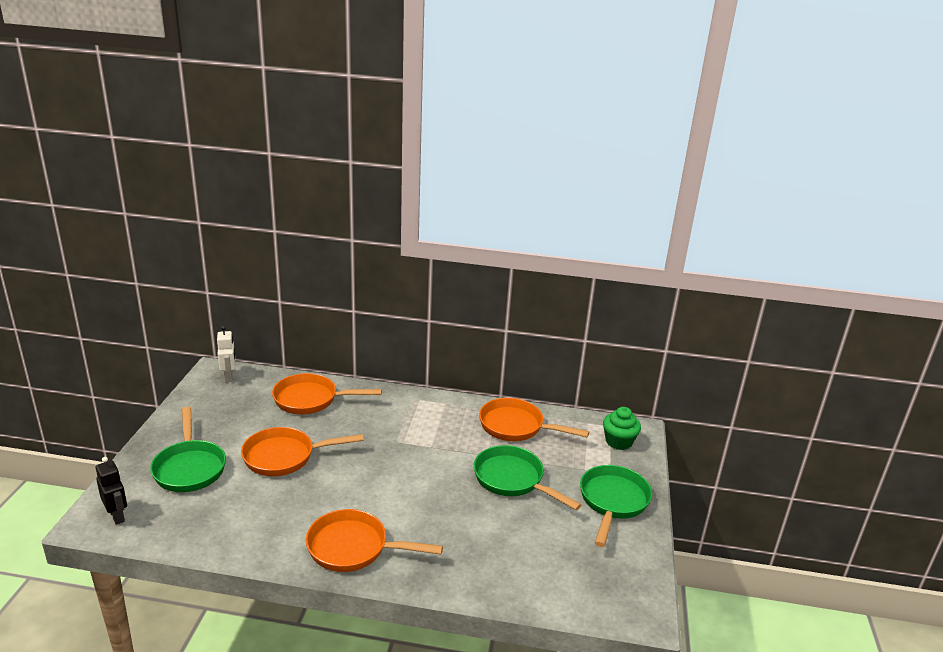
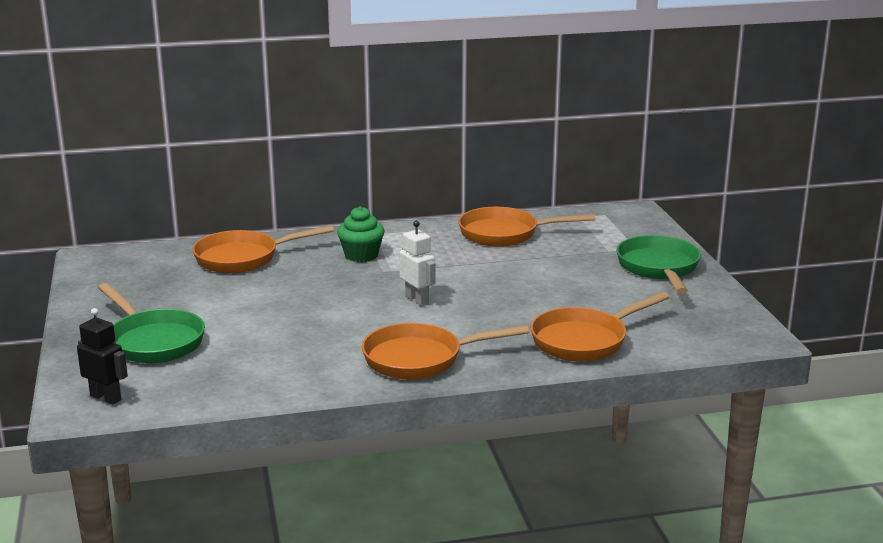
camera: 20 degrees left, 5 degrees down
(229, 377) = (116, 259): white robot -> white robot (417, 300)
(284, 457) = (263, 309): orange pan -> orange pan (584, 340)
(512, 480) = (541, 274): green pan -> none
(618, 442) = (624, 224): green cupcake -> green cupcake (361, 255)

